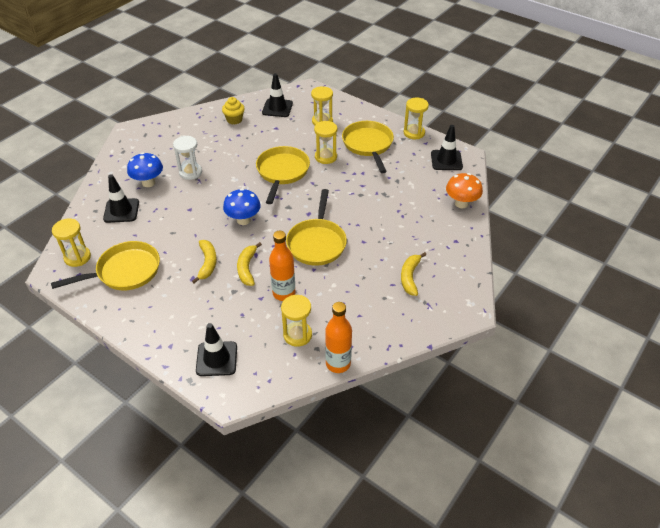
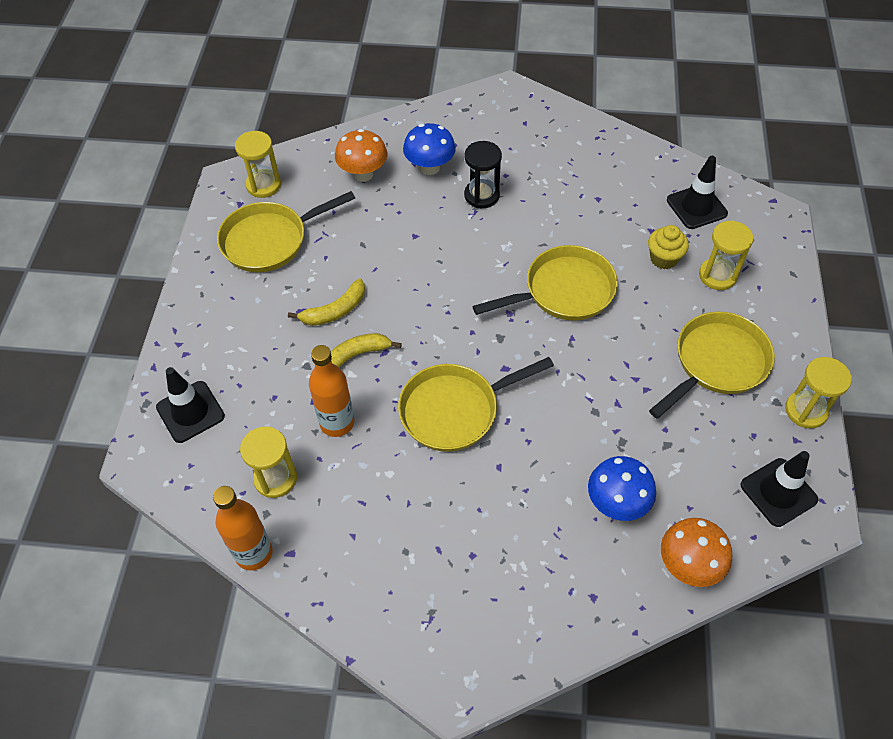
camera: 60 degrees right, 10 degrees up
(121, 211) = (363, 174): black traffic cone -> orange mushroom
(125, 271) = (269, 240): yellow pan -> yellow pan turned 120 degrees clockwise
(190, 172) = (481, 195): white hourglass -> black hourglass
(234, 120) = (625, 176): yellow cupcake -> yellow cupcake (663, 259)
(243, 220) = (437, 302): blue mushroom -> blue mushroom (616, 503)
(326, 157) = (640, 324): yellow hourglass -> none
(410, 277) = (469, 566): yellow banana -> none

